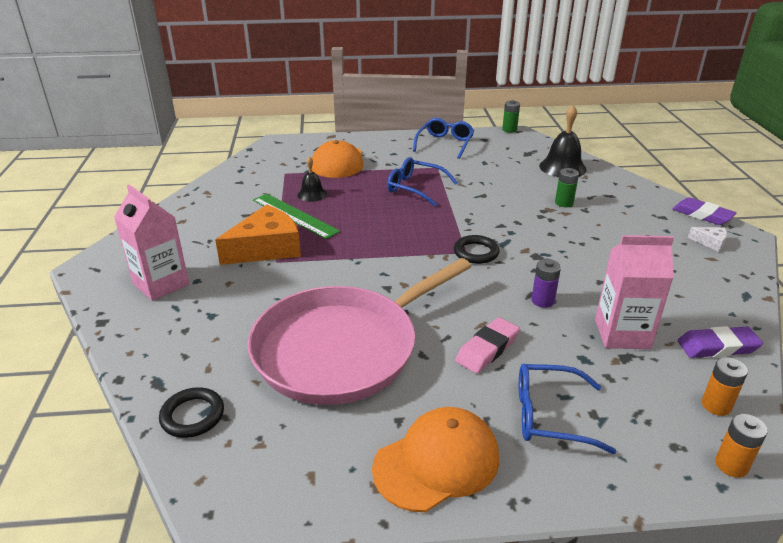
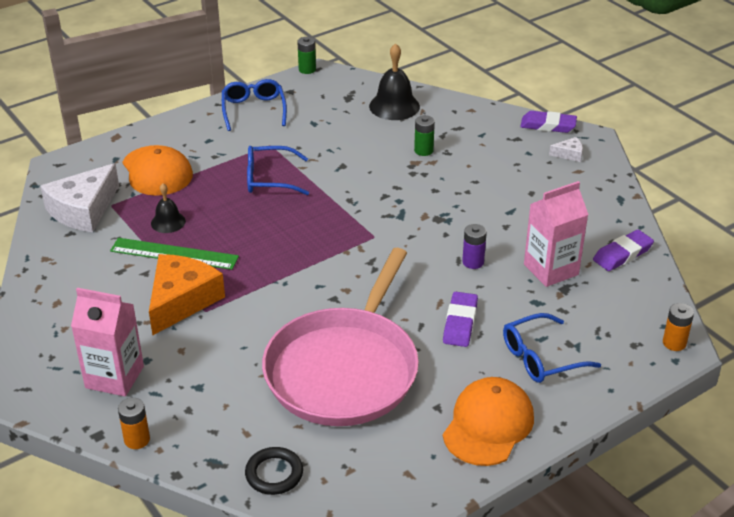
camera: 30 degrees left, 5 degrees up
(263, 171) = (83, 210): none -> white cheese
(476, 252) = (384, 234): black ring -> none
(487, 349) = (460, 323): pink eraser -> purple eraser
(716, 405) = (644, 303): orange battery -> orange battery (137, 440)

